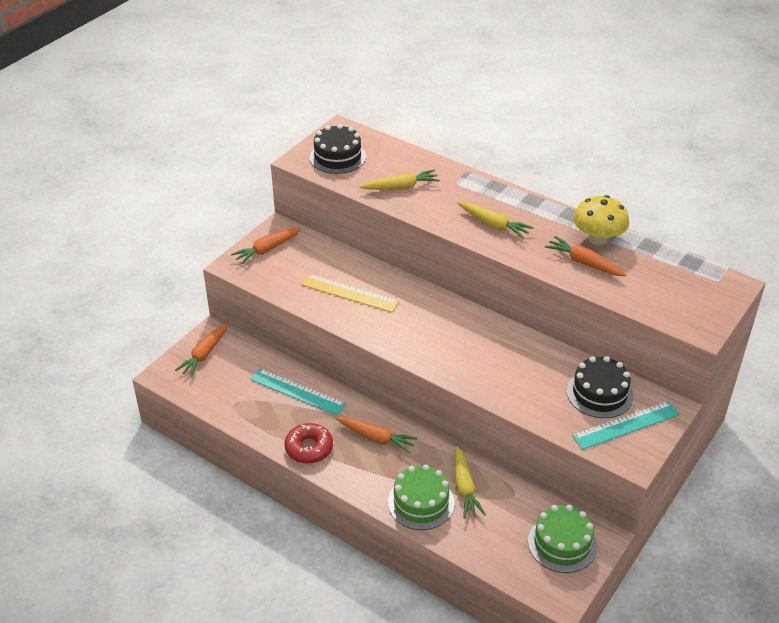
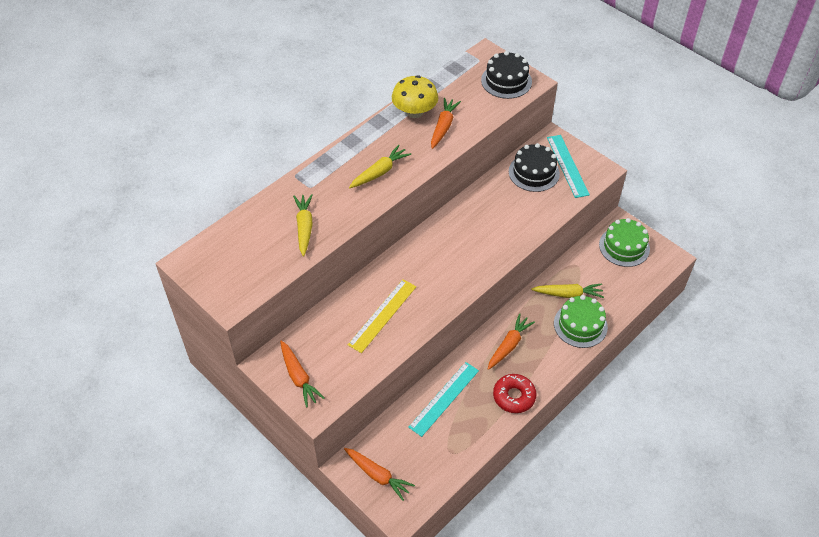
camera: 80 degrees left, 10 degrees up
(337, 157) = (236, 270): black cake -> black cake (506, 81)
(584, 263) = (443, 127): orange carrot -> orange carrot turned 150 degrees clockwise

